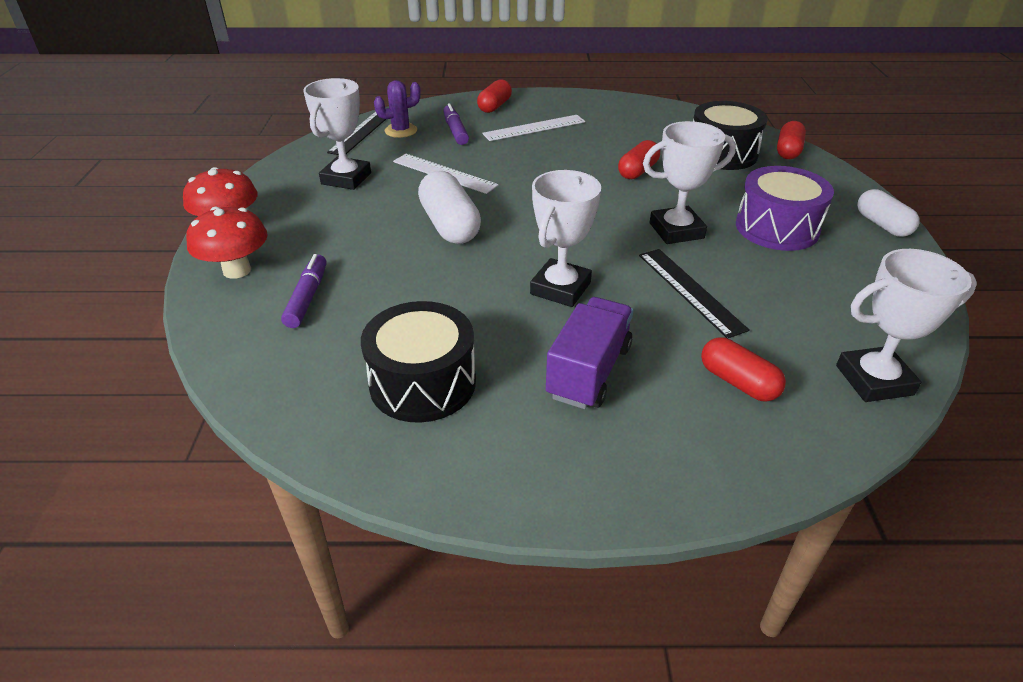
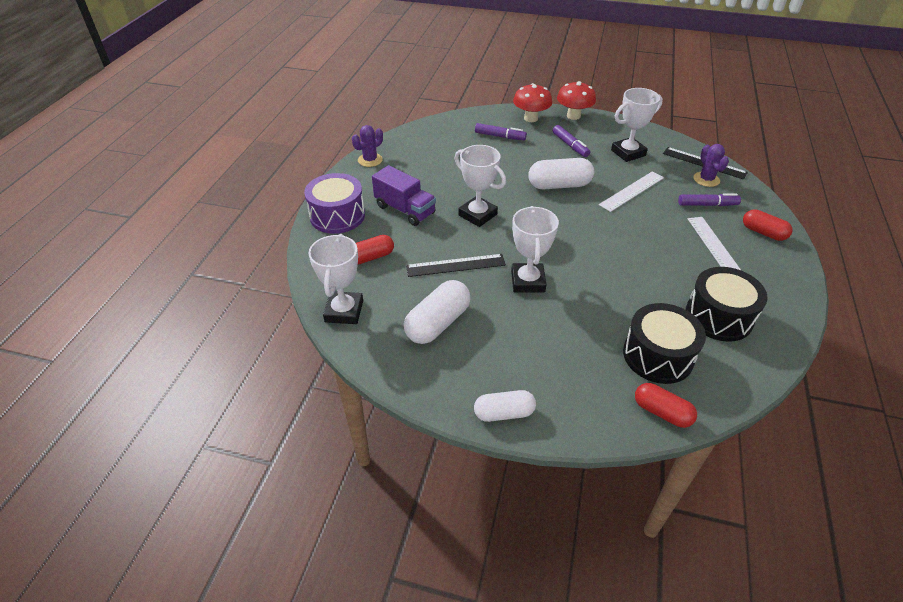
camera: 105 degrees right, 5 degrees up
(331, 224) = (570, 145): none -> purple marker
(346, 178) = (628, 153): white trophy -> white trophy turned 60 degrees counterclockwise
(423, 383) = (422, 162): black drum -> black drum (718, 316)
(434, 471) = (370, 160): none -> purple cactus
(637, 171) = (626, 288): red capsule -> none
(777, 228) = (517, 339): purple drum -> purple drum (337, 216)
(809, 287) = (438, 323): none -> white capsule

